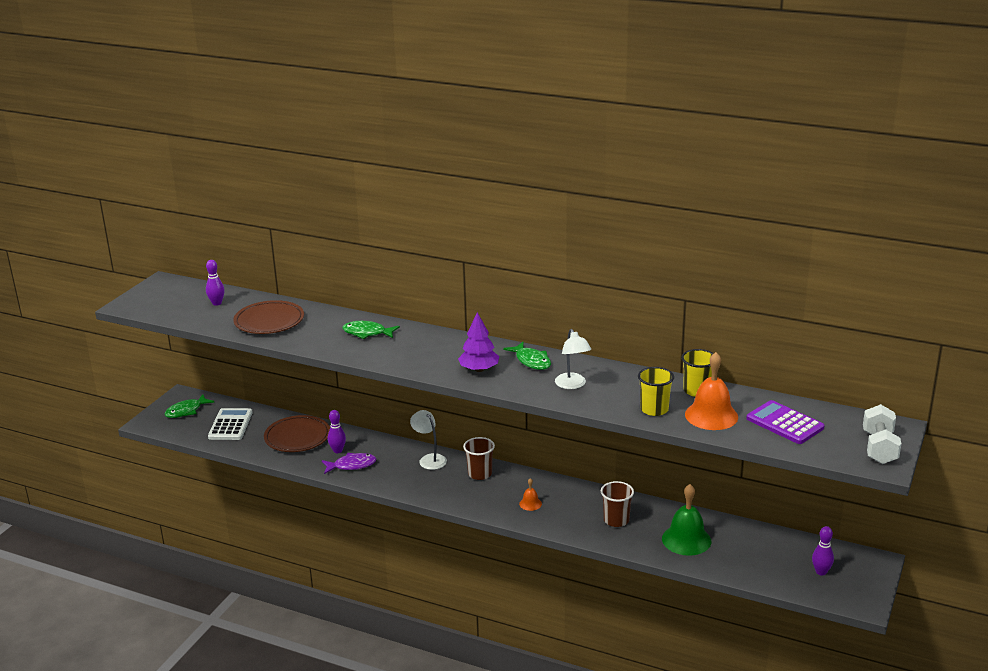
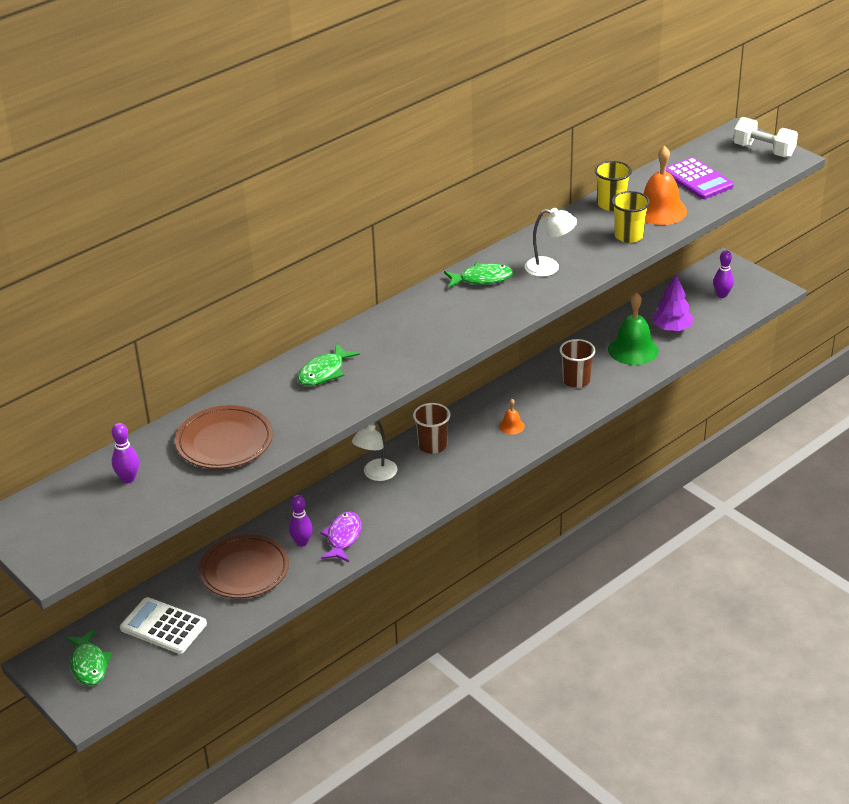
camera: 65 degrees left, 10 degrees up
(429, 459) = (376, 474): white lamp -> white lamp turned 45 degrees counterclockwise
(479, 369) = (473, 315): purple tree -> purple tree (672, 328)
(784, 423) = (697, 179): purple calculator -> purple calculator turned 105 degrees counterclockwise

